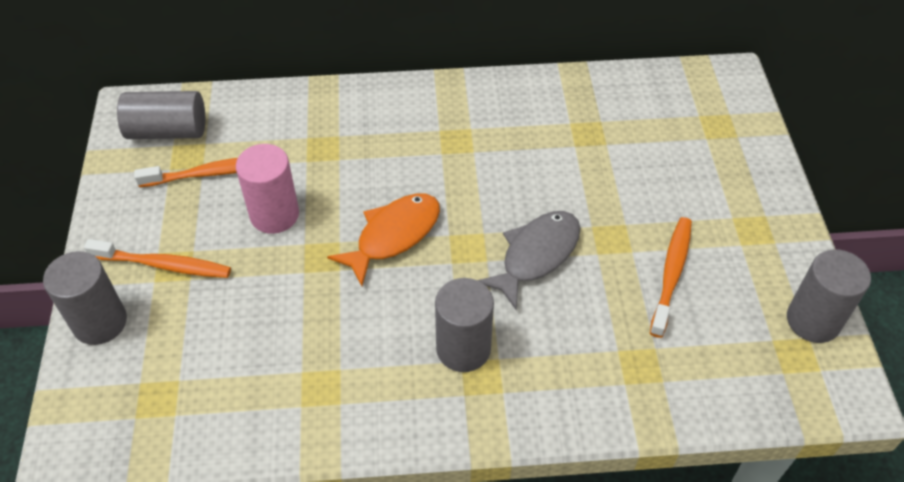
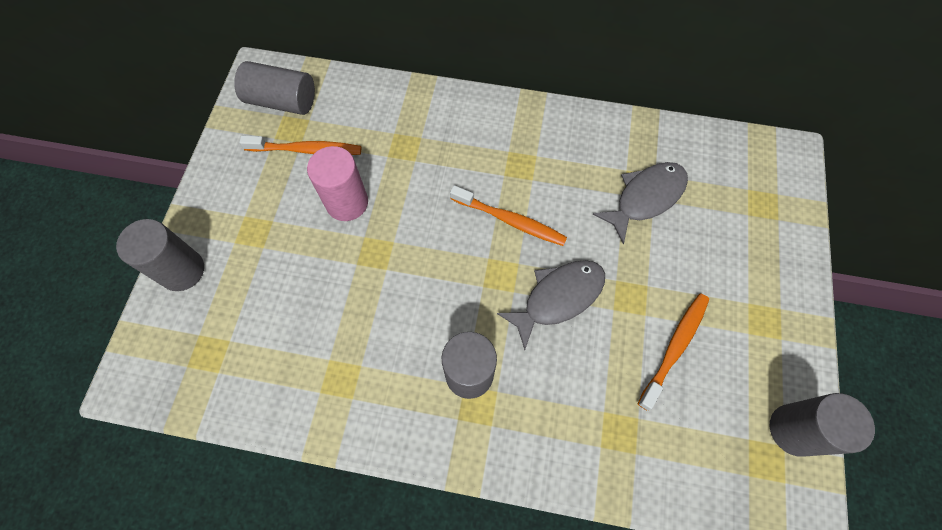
camera: 15 degrees right, 15 degrees up
(163, 265) = (245, 229): orange toothbrush -> orange toothbrush (510, 220)
(393, 236) = (440, 247): orange fish -> none
(597, 144) = (645, 198): none -> grey fish

